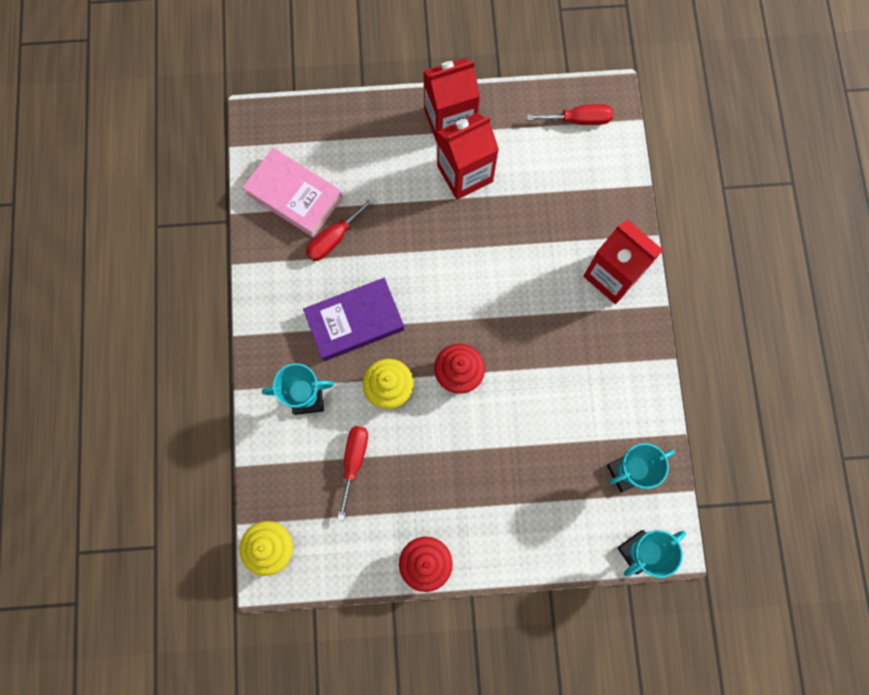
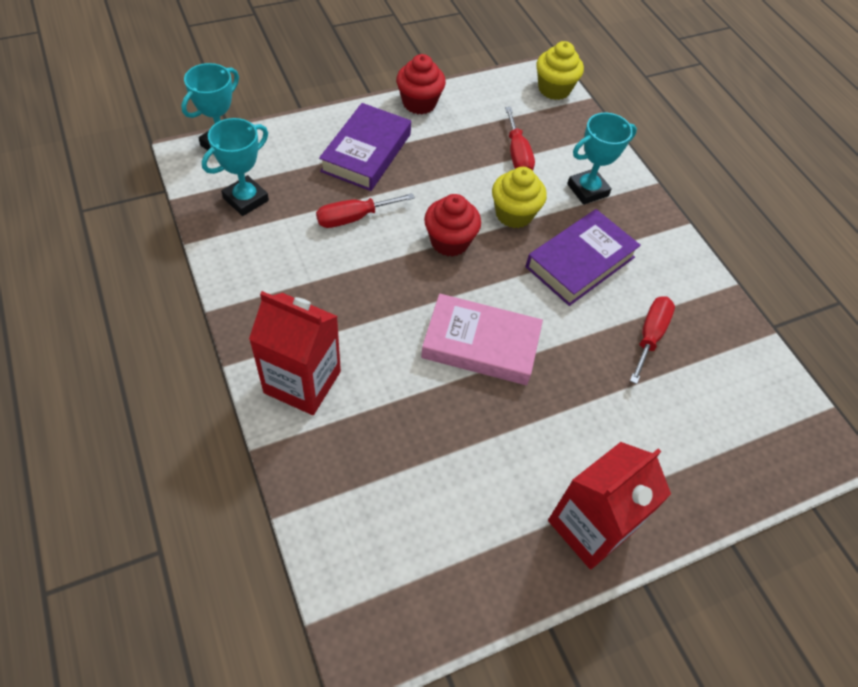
camera: 155 degrees right, 20 degrees down
(294, 195) = (723, 370): pink book -> pink book (480, 344)
(465, 174) = (536, 456): red carton -> none
(501, 503) = (366, 152): none -> purple book
(579, 120) = (406, 590): red screwdriver -> red screwdriver (354, 218)

